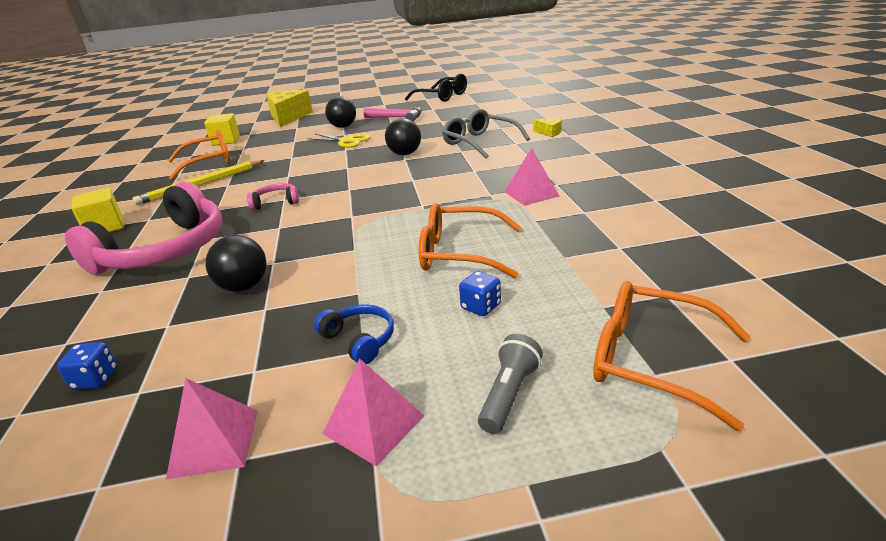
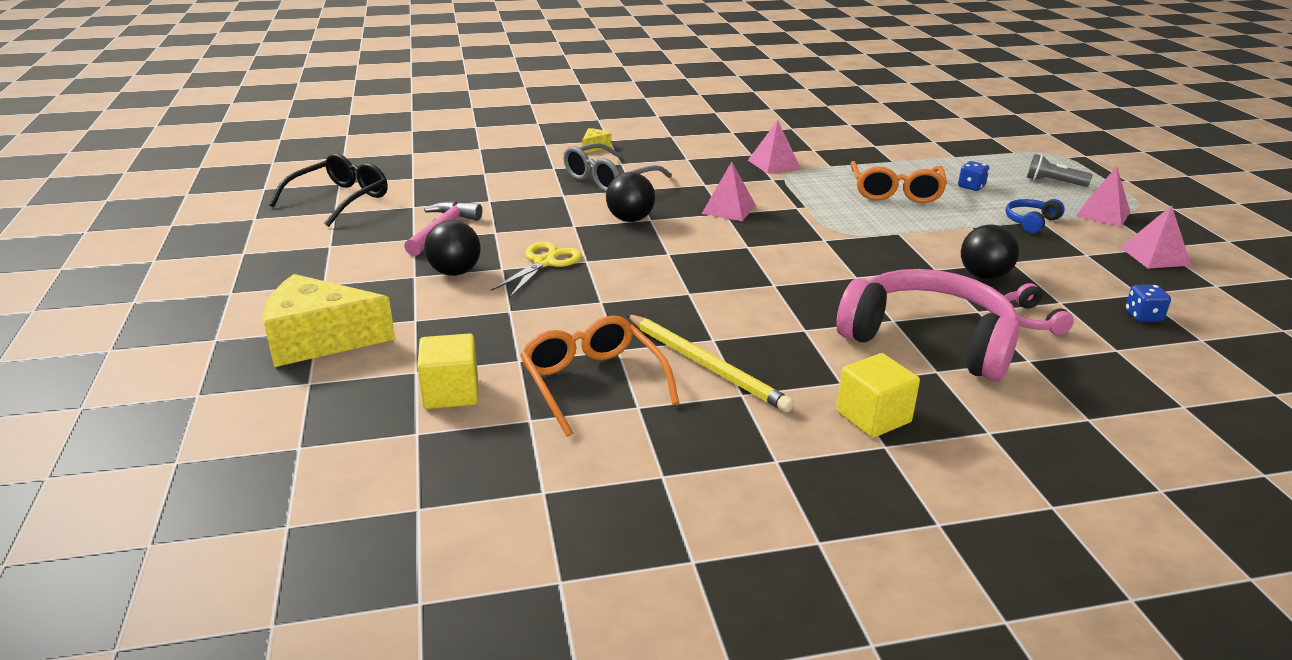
camera: 95 degrees left, 0 degrees up
(276, 203) = (786, 288): pink headphones -> pink headphones (1029, 320)
(420, 180) = (728, 209): none -> pink pyramid
(650, 360) = (1002, 151): orange glasses -> none

